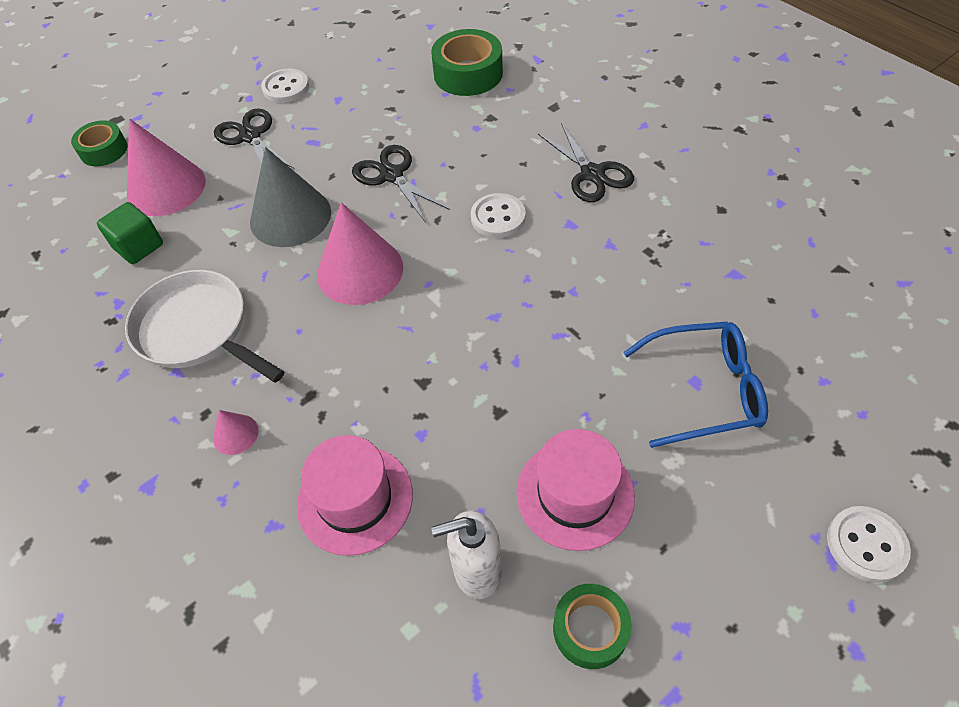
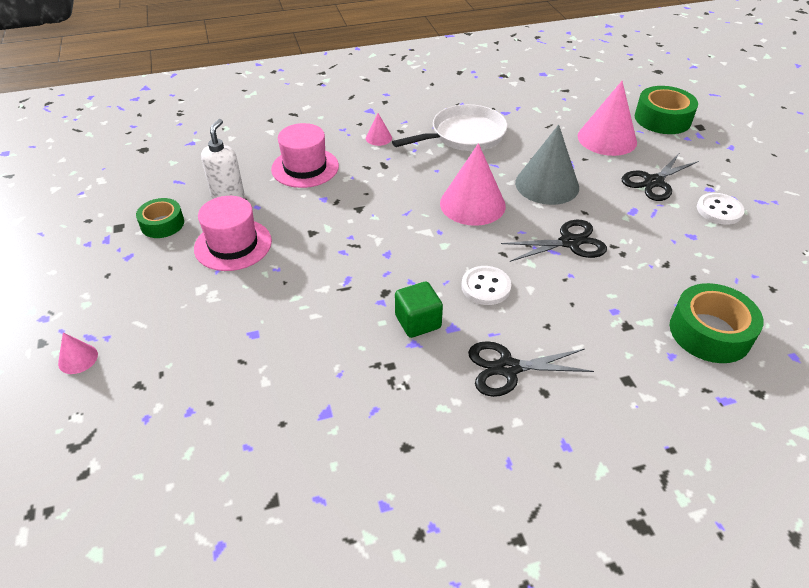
camera: 110 degrees right, 10 degrees down
(104, 150) = (662, 119): green tape -> green tape, size x1.57
(139, 246) = (551, 123): green cube -> green cube (418, 322)
(250, 136) = (653, 182): black scissors -> black scissors turned 150 degrees clockwise
(705, 390) = (242, 336): blue glasses -> none
(866, 545) = (78, 359): white button -> pink cone

